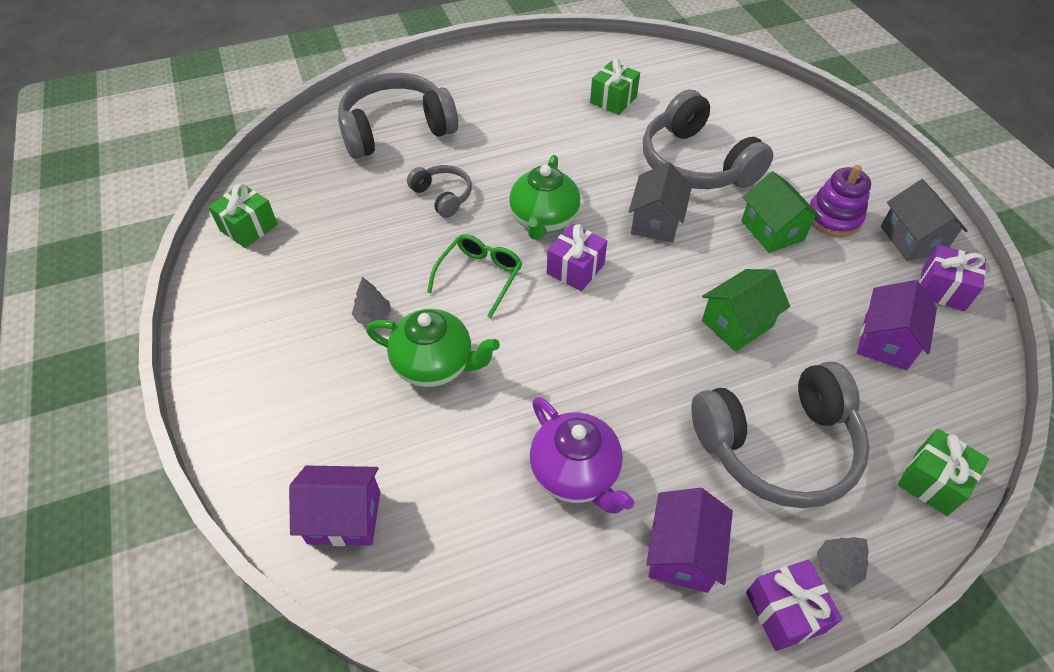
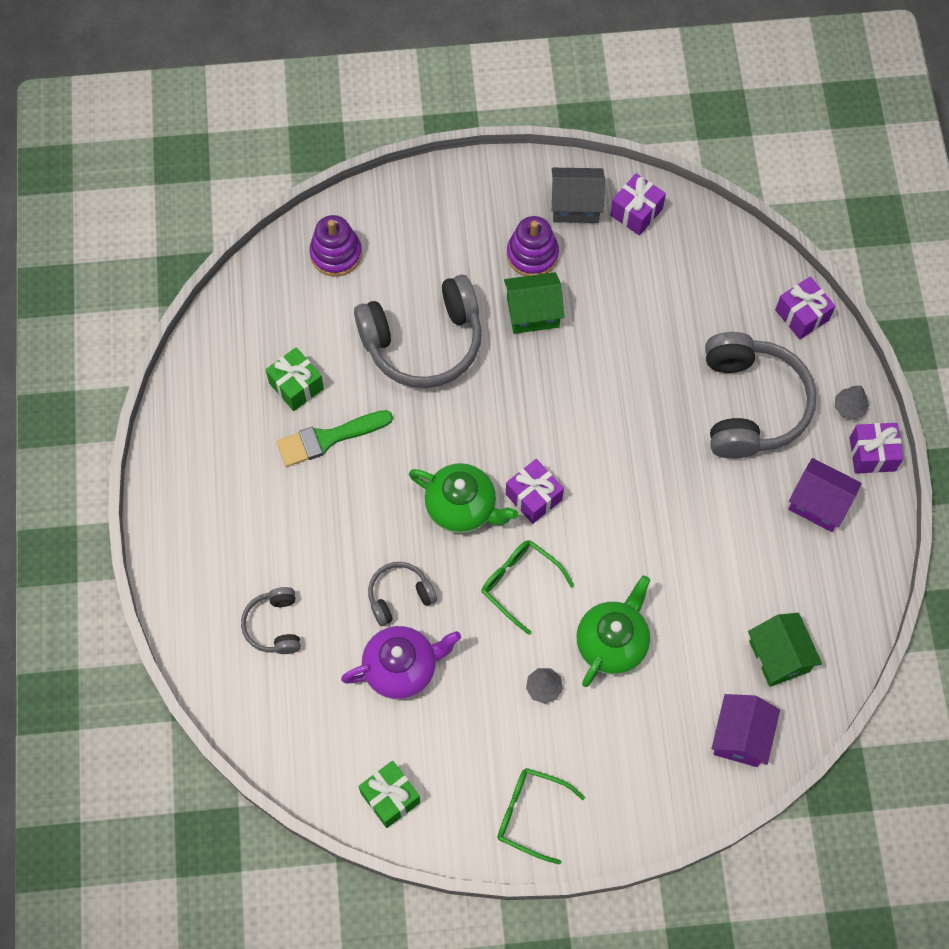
camera: 75 degrees left, 15 degrees up
(236, 332) = (531, 814): none -> green glasses
(396, 129) = (274, 625): grey headphones -> grey headphones, size x0.50
(574, 126) = (328, 438): none -> green brush
(576, 473) = (741, 557): purple teapot -> purple teapot (402, 668)
(655, 221) = (493, 407): grey house -> none
(737, 323) = (630, 386): green house -> green house (779, 656)
(746, 97) = (336, 254): none -> purple stacking toy
(885, 341) = (677, 283): purple house -> none
(932, 481) = (802, 315): green gift -> purple gift

